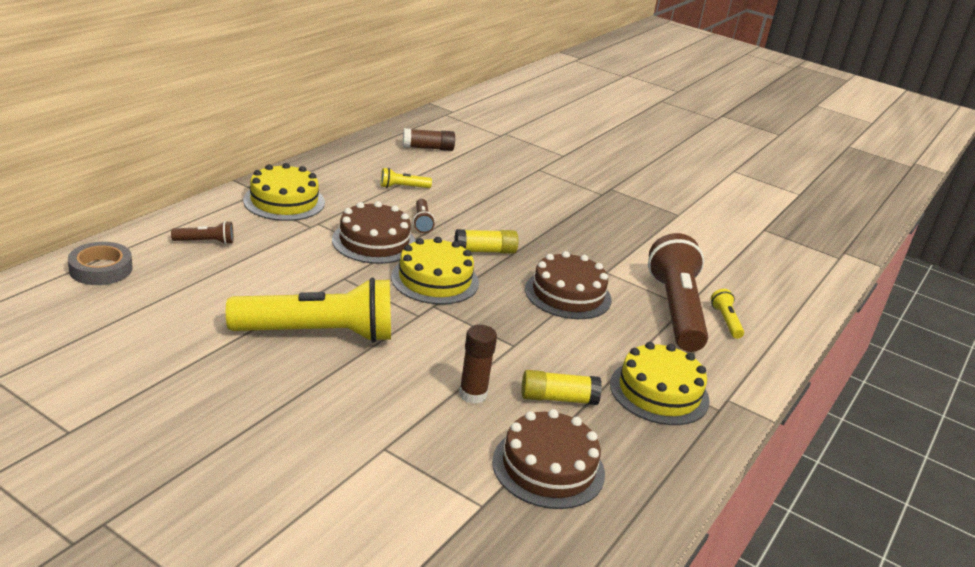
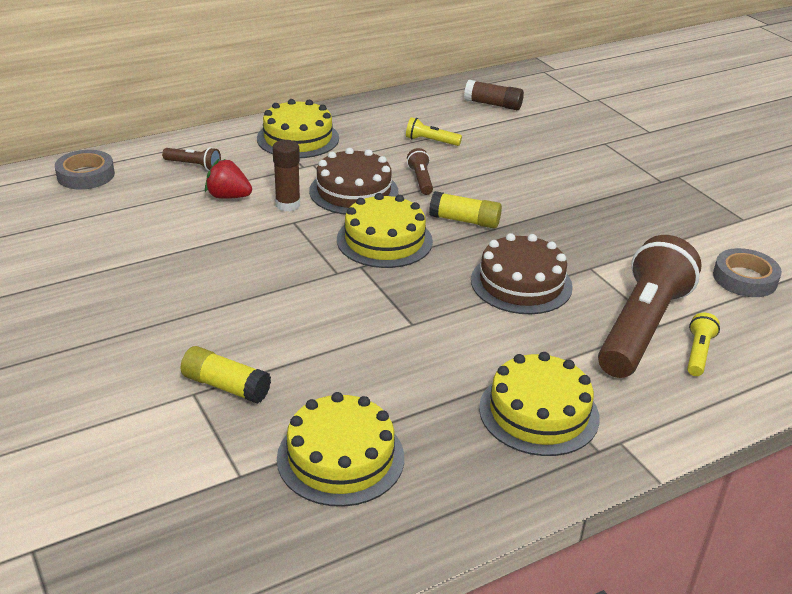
camera: 30 degrees right, 5 degrees up
(265, 265) = (228, 196): none -> red strawberry
(318, 334) = (224, 270): yellow flashlight -> none
(422, 222) = (421, 180): brown flashlight -> brown flashlight turned 150 degrees clockwise
(473, 394) = (325, 363): brown glue stick -> brown glue stick (288, 205)
(548, 467) = (340, 457): brown cake -> yellow cake
(558, 398) = (413, 390): yellow glue stick -> yellow glue stick (226, 386)
(712, 259) = (744, 278): none -> grey tape

